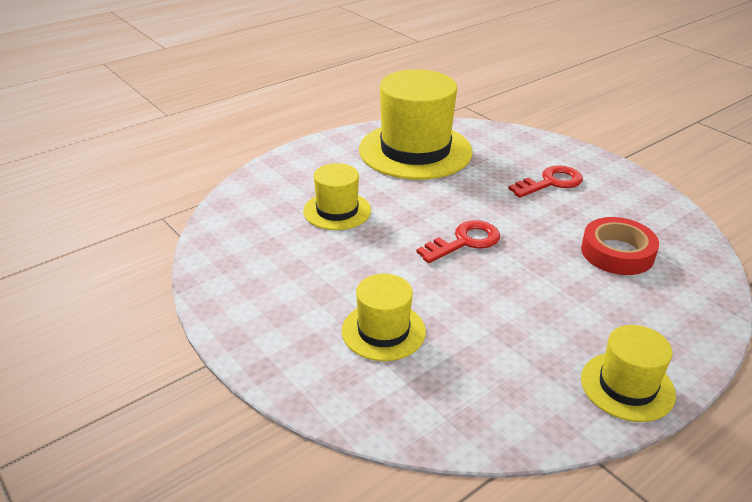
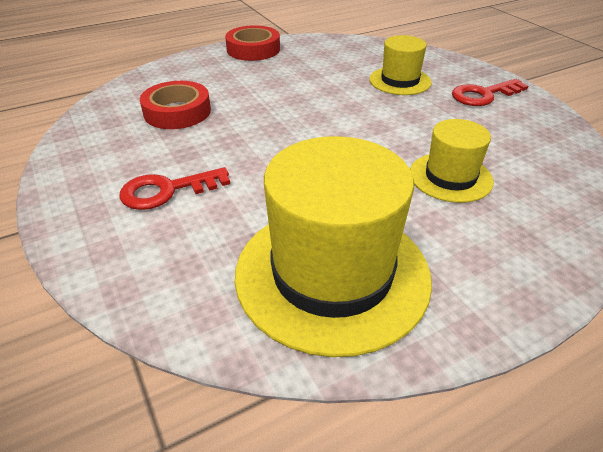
camera: 170 degrees left, 5 degrees up
(464, 242) = (313, 132): red key -> red key (483, 95)
(627, 386) = (253, 49): yellow hat -> red tape

